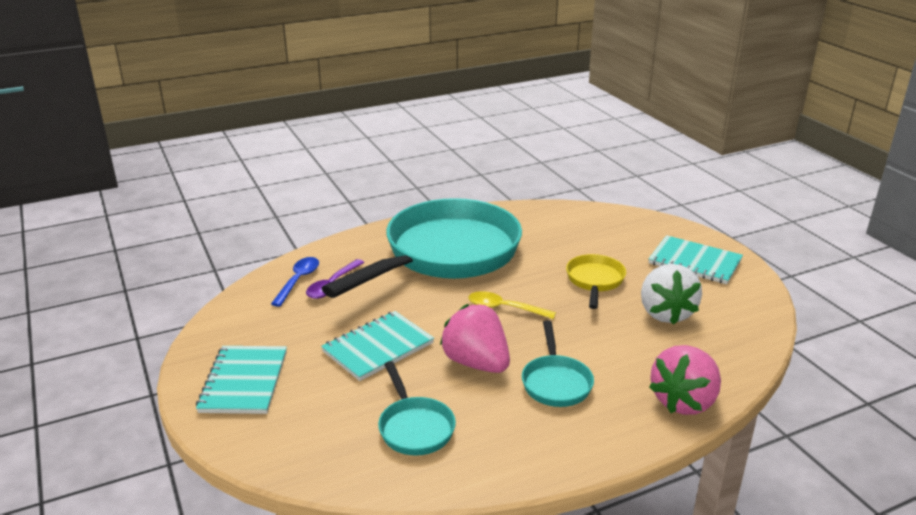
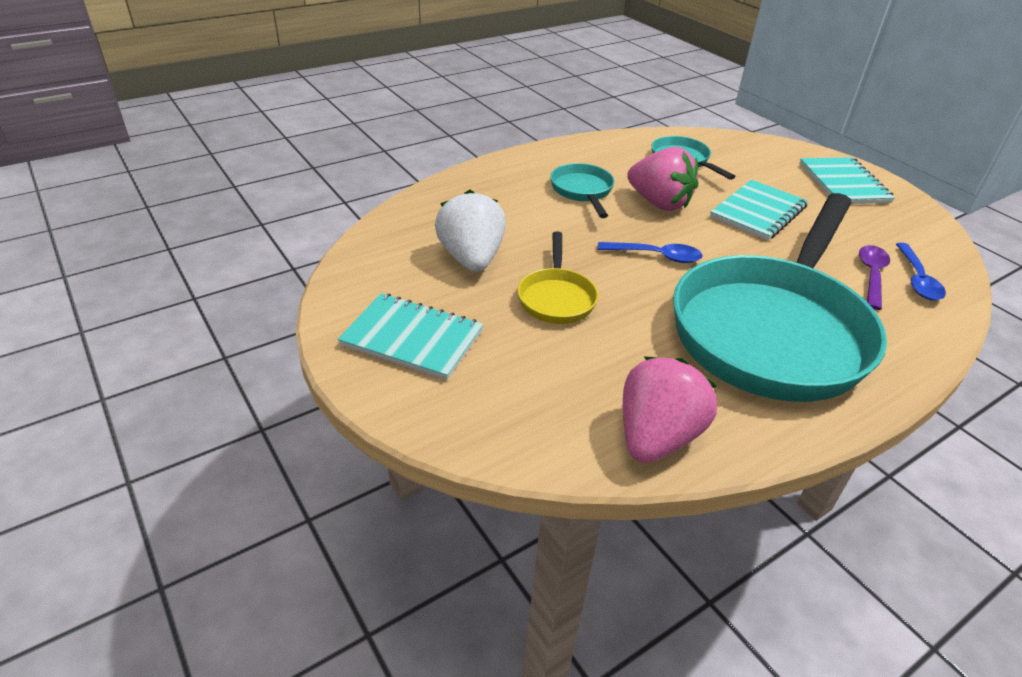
camera: 170 degrees right, 10 degrees up
(504, 308) = (656, 256): yellow spoon -> blue spoon
(684, 401) = (470, 182): pink strawberry -> pink strawberry (656, 437)

